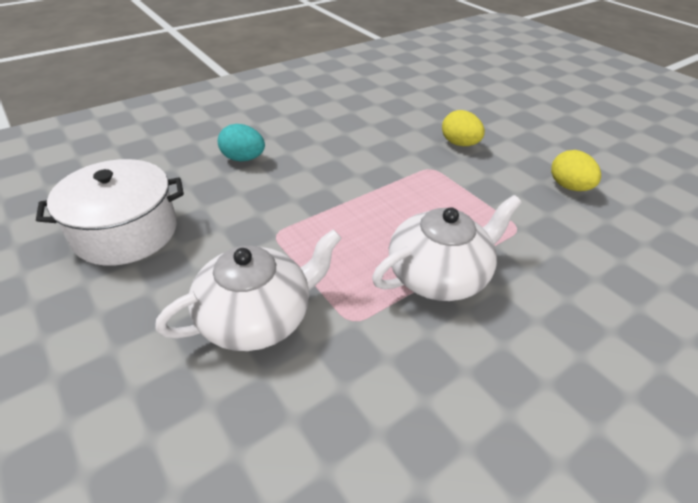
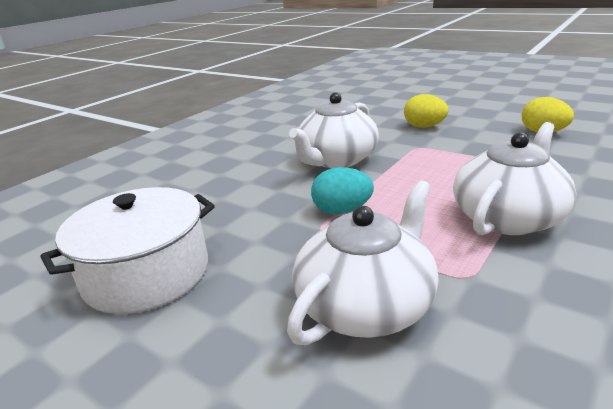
camera: 15 degrees left, 15 degrees down
(243, 159) = (231, 182): turquoise egg -> turquoise egg (342, 211)
(347, 161) = (336, 160): none -> white teapot

